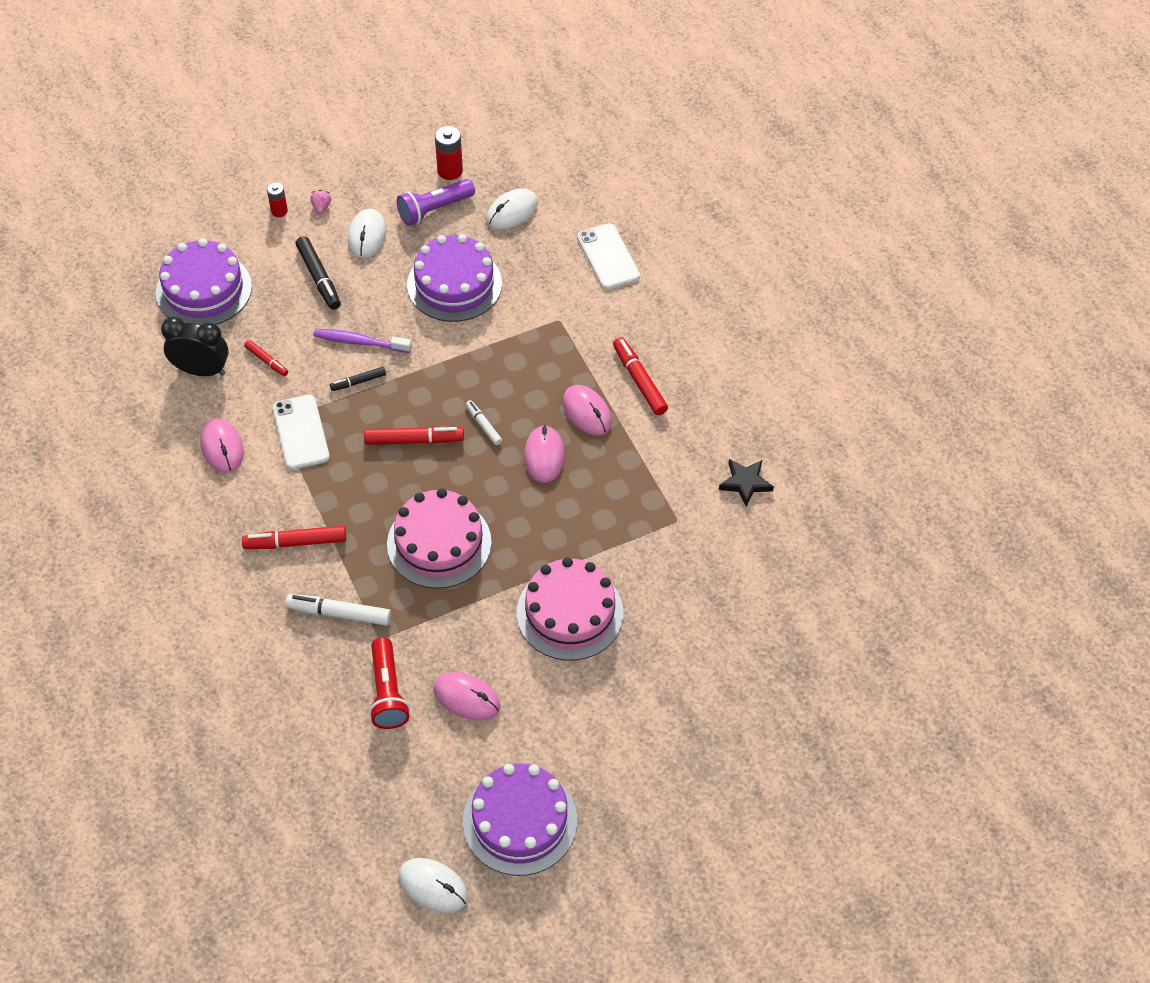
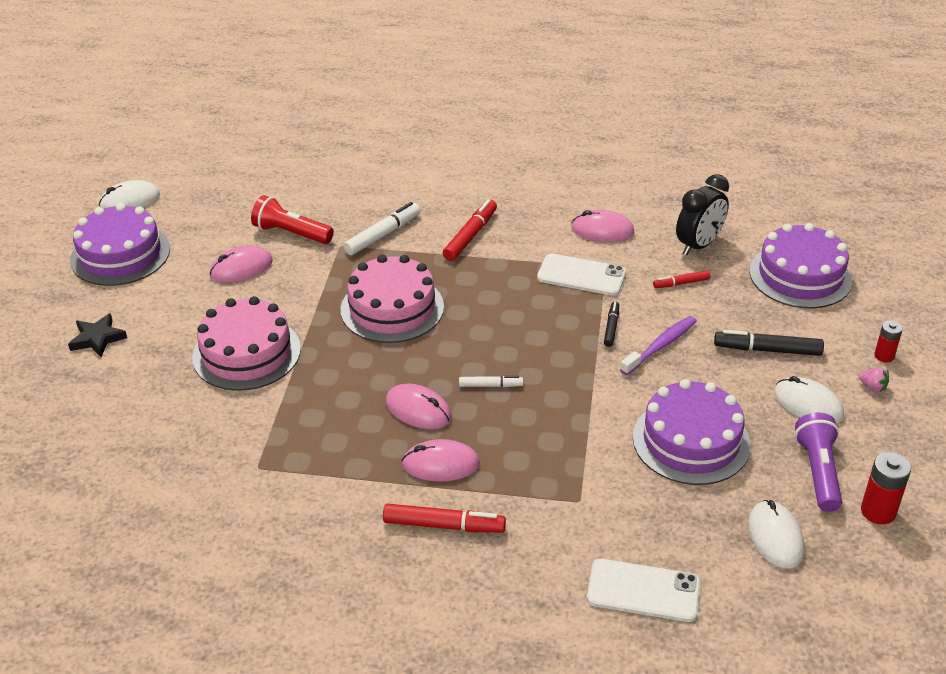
camera: 125 degrees right, 15 degrees down
(414, 440) = (513, 335): red marker -> none
(745, 483) = (243, 542): black star -> black star (97, 338)

